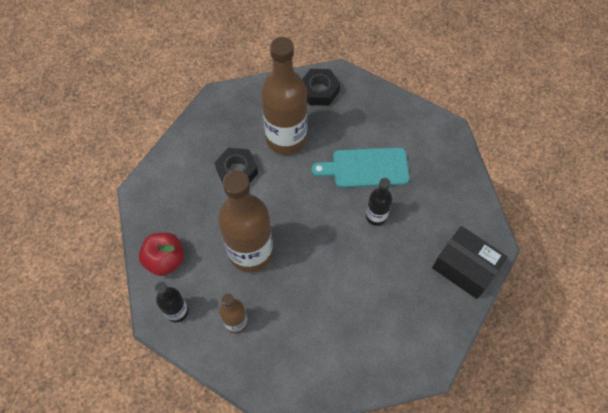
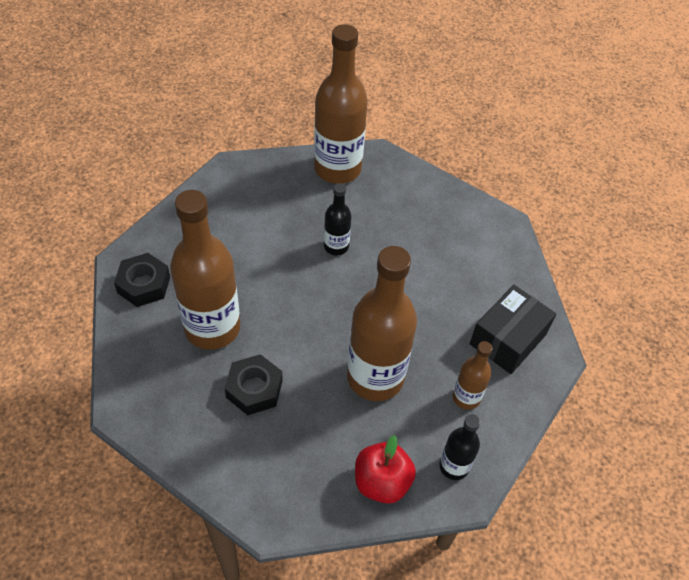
camera: 90 degrees left, 10 degrees down
(366, 168) = (270, 248): turquoise cutting board -> none
(465, 268) = (401, 180): black box -> black box (508, 339)
(466, 212) = (337, 169): none -> brown bottle

